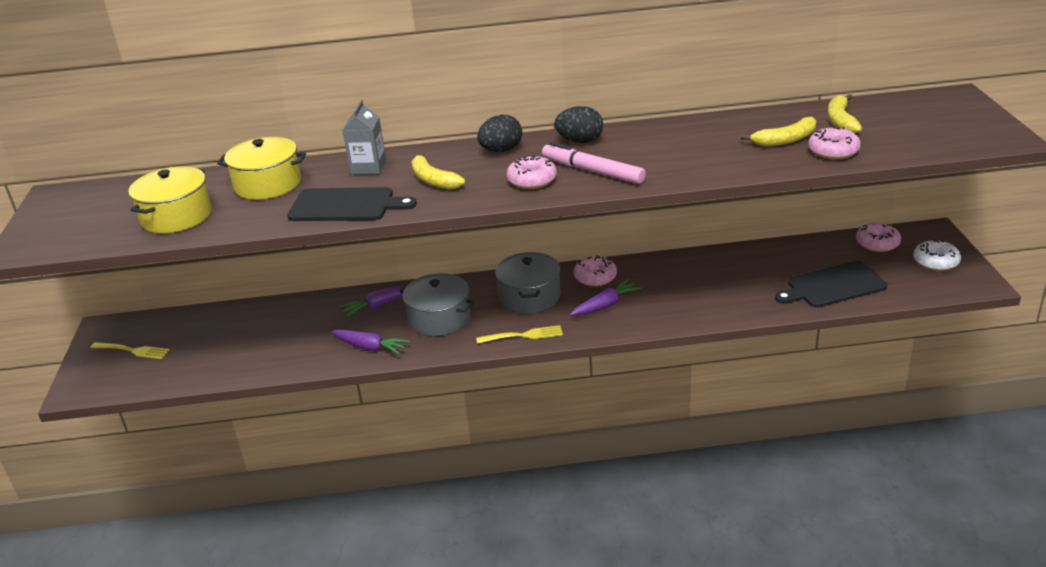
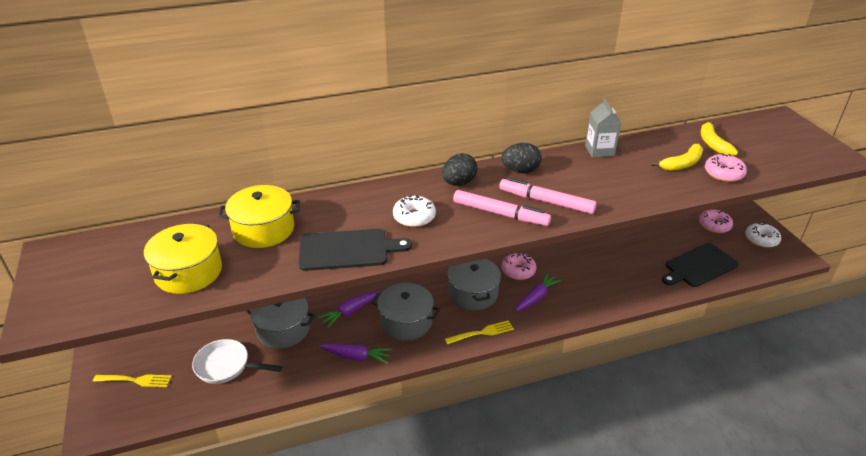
camera: 15 degrees left, 5 degrees up
(228, 345) = (226, 366): none -> white pan
(301, 316) = (283, 329): none -> grey pot
(368, 167) = (350, 206): grey carton -> grey carton (599, 150)
(433, 180) = (414, 217): yellow banana -> white donut
(532, 180) = (500, 214): pink donut -> pink marker

